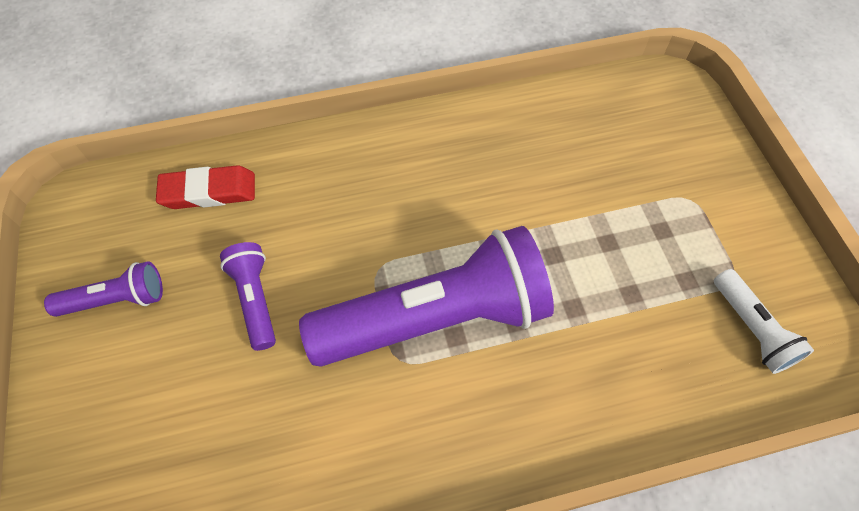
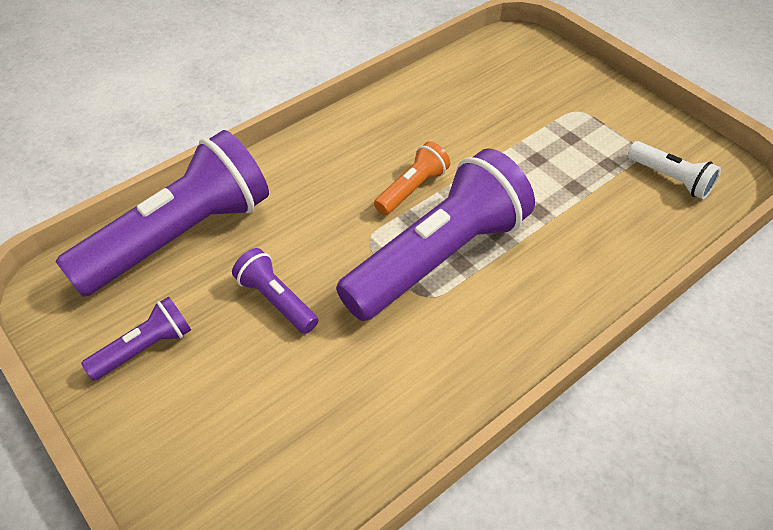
camera: 25 degrees left, 10 degrees down
(209, 192) = (179, 236): red eraser -> purple flashlight
(454, 226) = (412, 189): none -> orange flashlight

